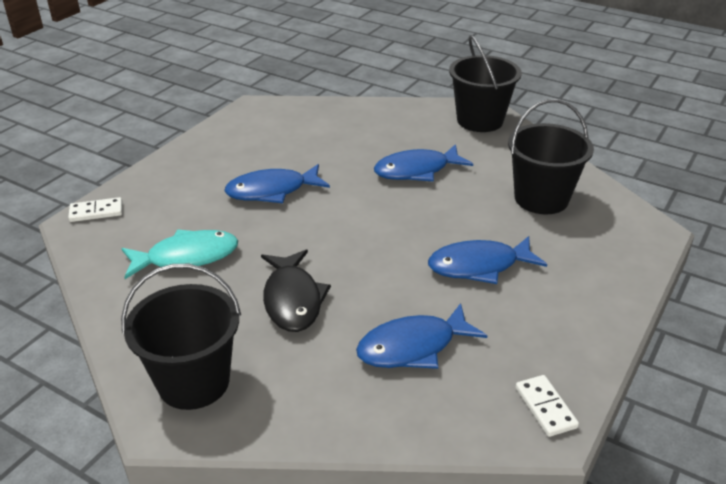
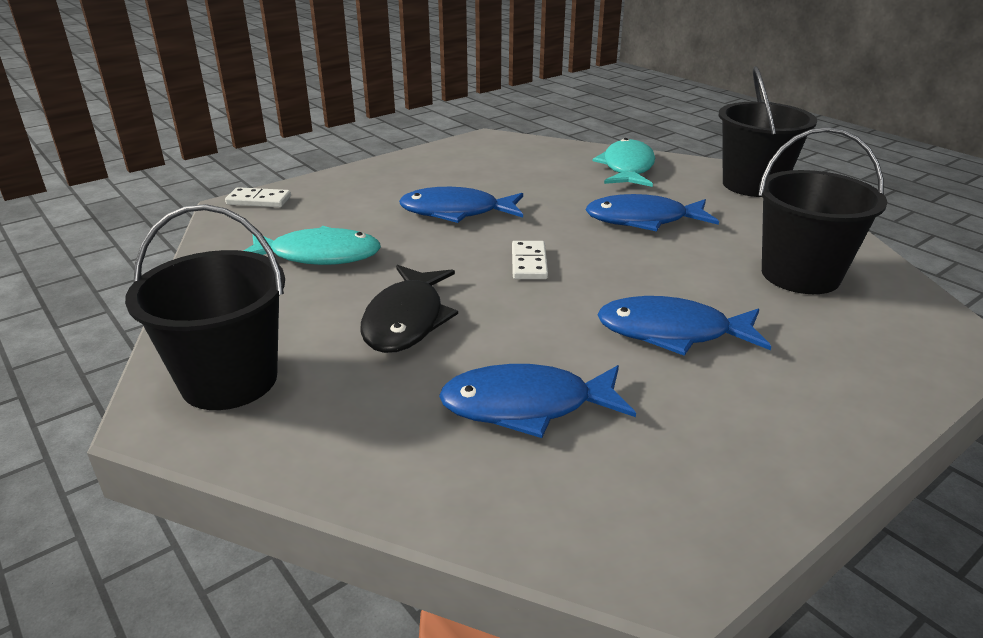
camera: 20 degrees right, 5 degrees down
(381, 120) = (627, 168): none -> turquoise fish
(545, 407) = (683, 534): white domino -> white domino (529, 263)

